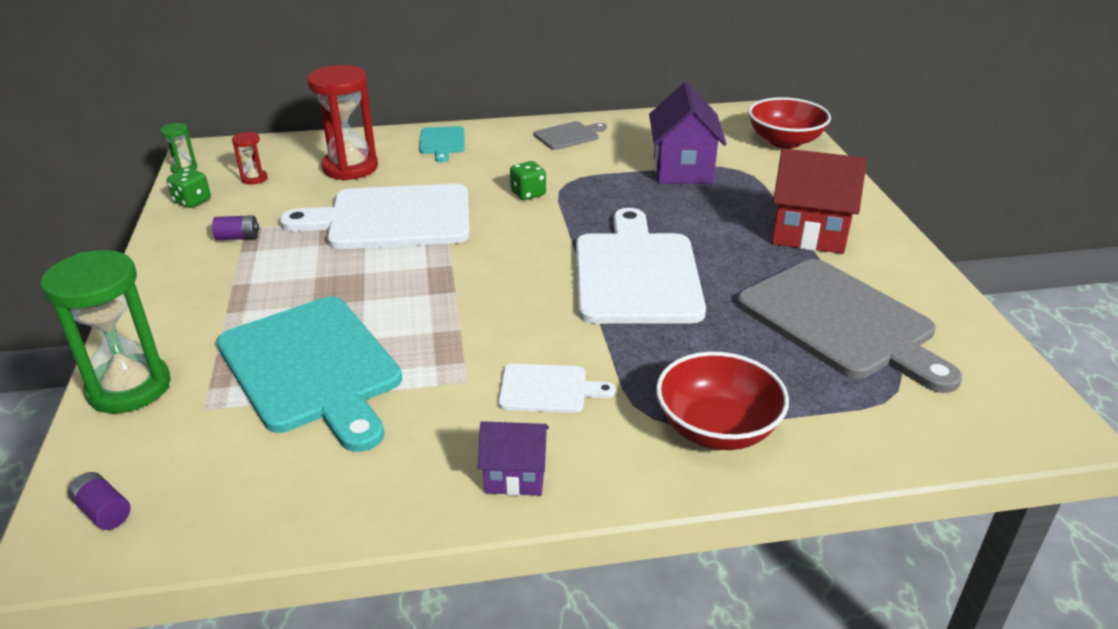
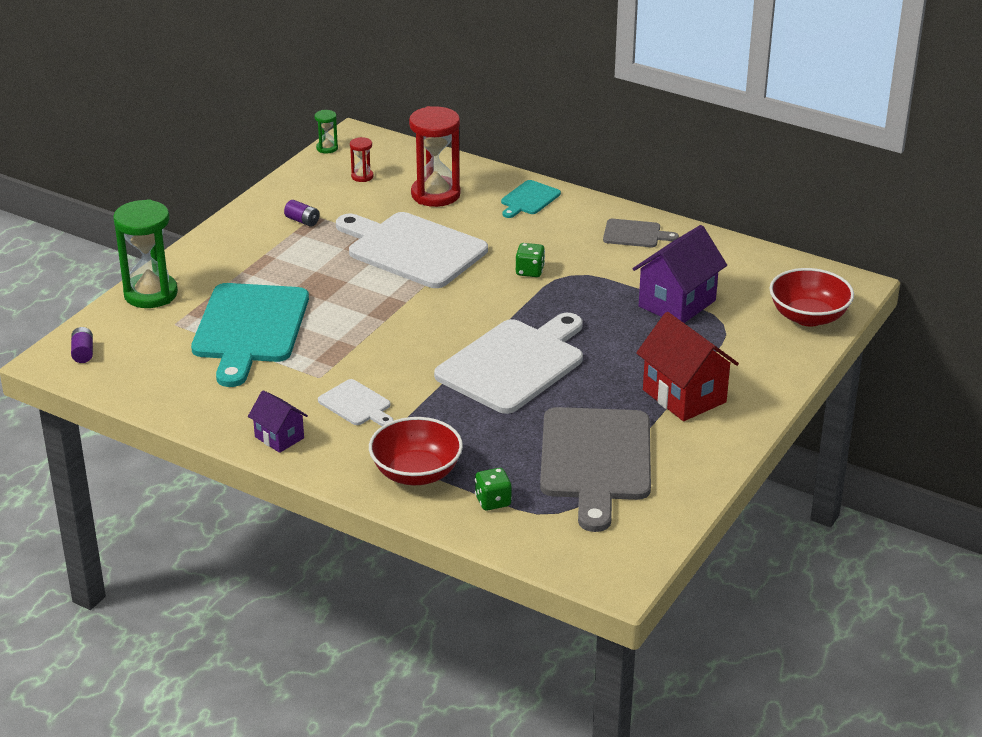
camera: 40 degrees right, 0 degrees up
(192, 201) = (304, 179): green dice -> green dice (493, 501)

